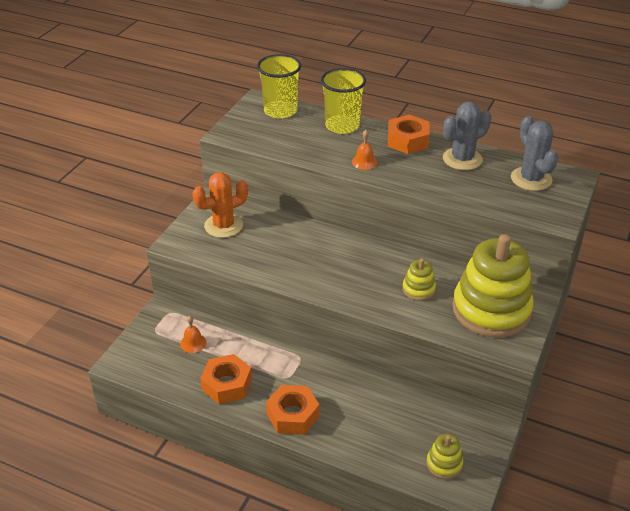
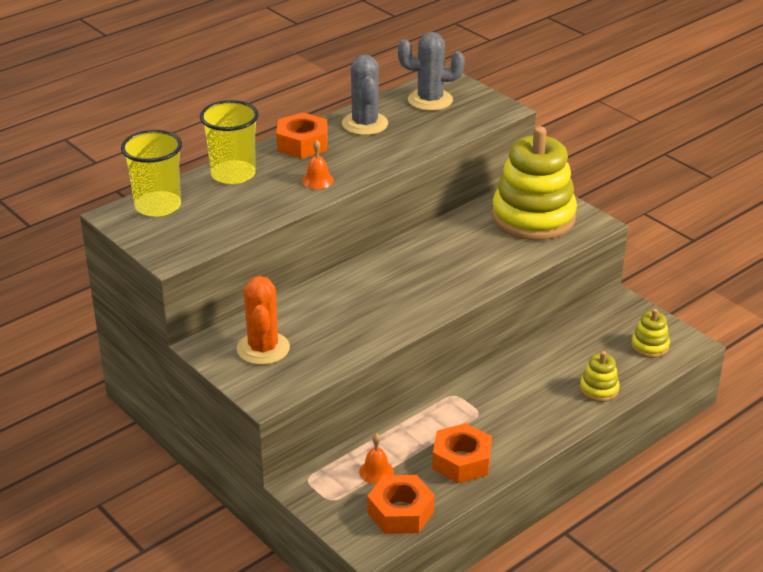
camera: 65 degrees left, 5 degrees down
(293, 415) = (535, 424): orange nut -> orange nut (400, 512)
(418, 289) = (475, 248): yellow stacking toy -> yellow stacking toy (599, 389)

